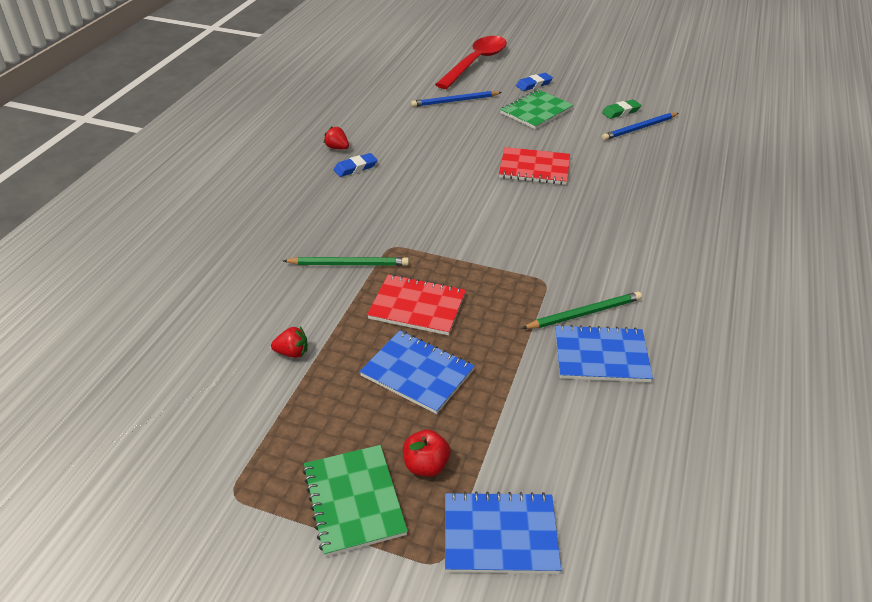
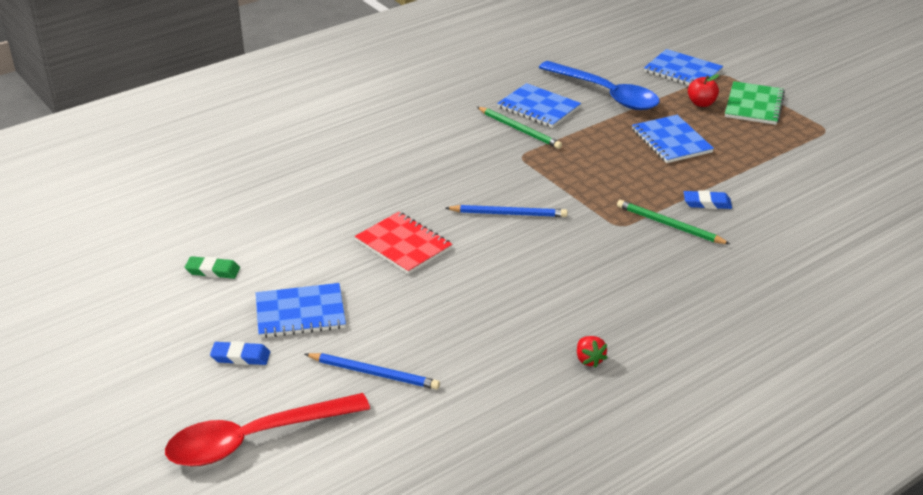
camera: 145 degrees left, 5 degrees down
(292, 353) = (755, 181): red strawberry -> none
(355, 168) = (588, 322): blue eraser -> blue eraser (707, 203)
(417, 306) = (637, 176): red notebook -> none
(536, 111) = (300, 313): green notebook -> blue notebook
(553, 420) = (606, 94): none -> blue spoon
(584, 313) = (519, 129): green pencil -> green pencil turned 150 degrees counterclockwise
(640, 128) = (231, 243): blue pencil -> blue pencil (508, 214)

